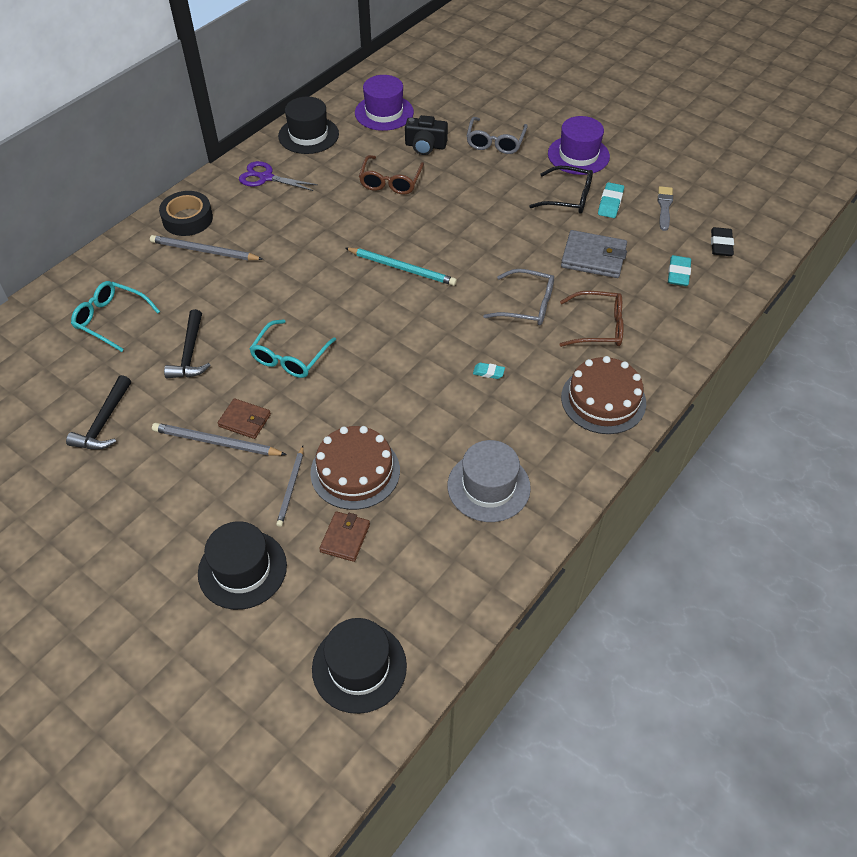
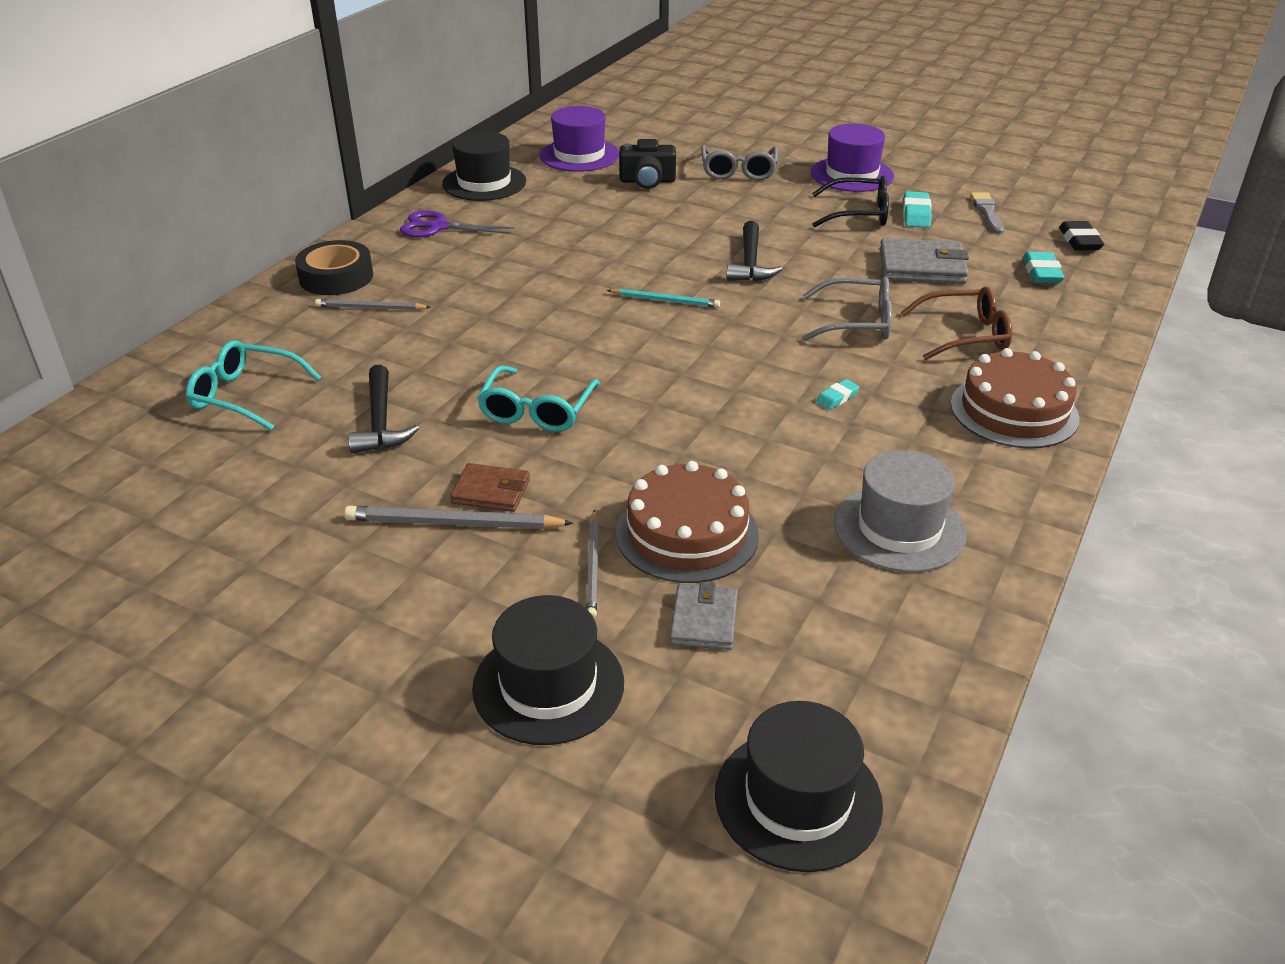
camera: 10 degrees left, 15 degrees down
(104, 422) = (261, 519): black hammer -> black hammer (750, 263)
(204, 251) = (370, 308): grey pencil -> grey pencil, size x0.66
(345, 538) = (704, 620): brown wallet -> grey wallet
(391, 181) = (614, 217): brown glasses -> none
(402, 268) = (665, 300): turquoise pencil -> turquoise pencil, size x0.66
(488, 372) = (837, 398): turquoise eraser -> turquoise eraser turned 45 degrees counterclockwise

